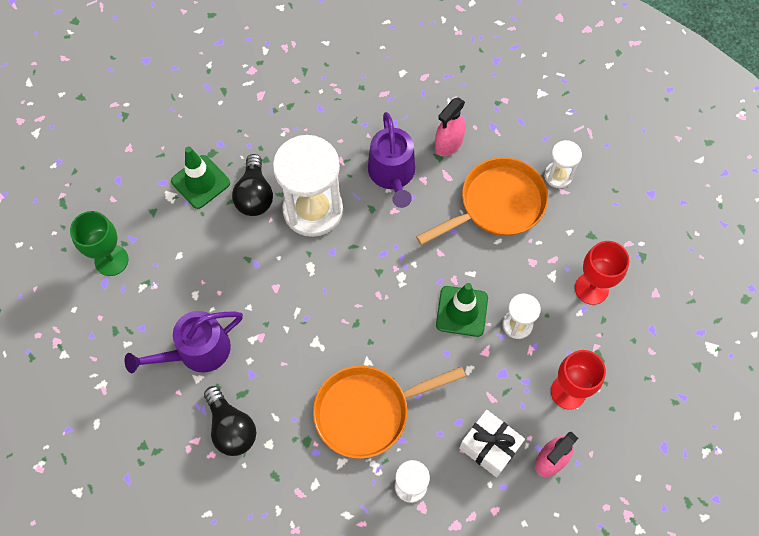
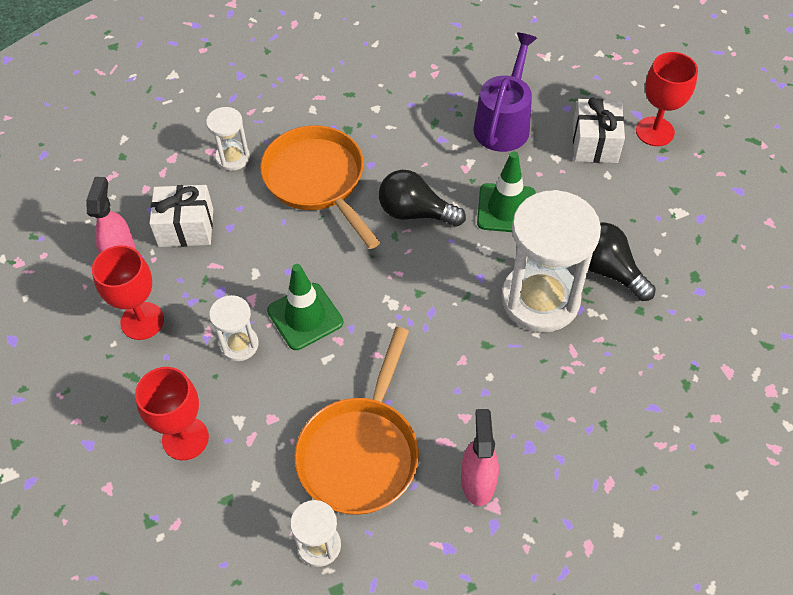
camera: 140 degrees right, 10 degrees down
(111, 260) = (655, 131): green goblet -> red goblet
(158, 284) = (594, 143): none -> white gift
(200, 182) = (669, 243): green traffic cone -> green traffic cone (506, 208)
(231, 428) = (416, 98): black light bulb -> black light bulb (415, 212)
(367, 411) = (317, 180): orange pan -> orange pan turned 60 degrees counterclockwise
(392, 174) = (502, 396): purple watering can -> none

